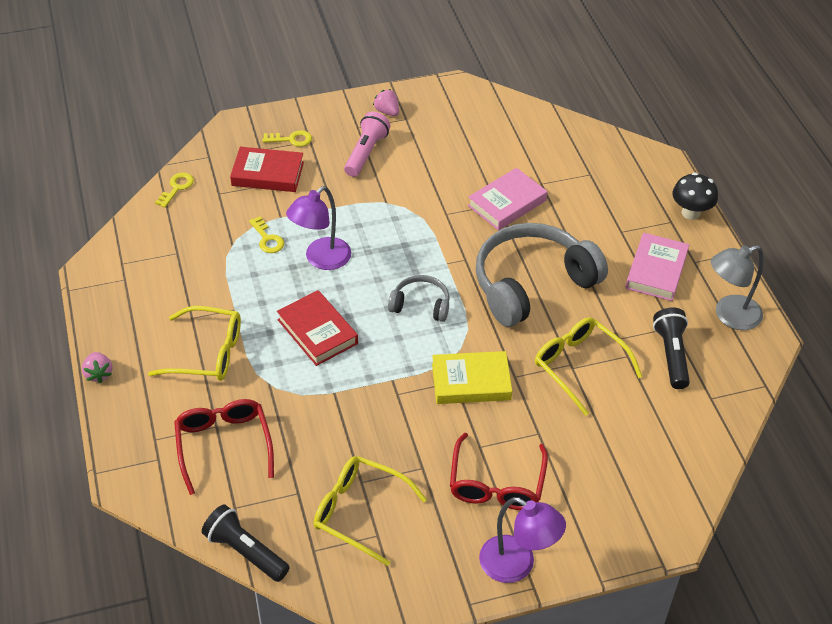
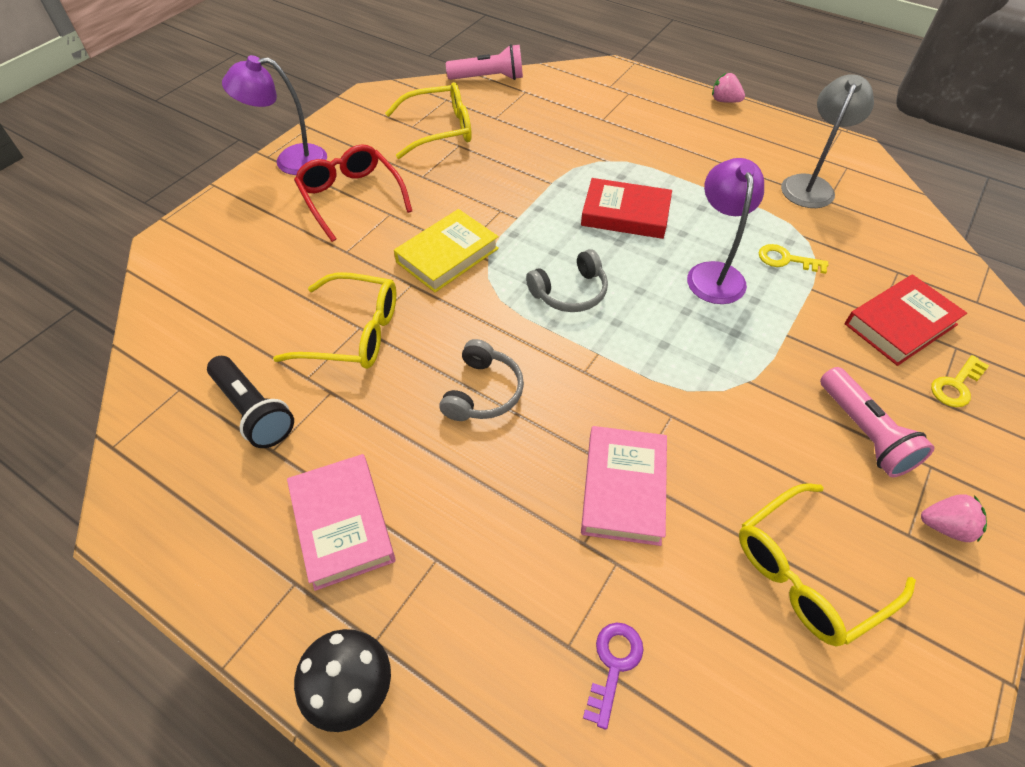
camera: 140 degrees right, 5 degrees up
(176, 188) = (936, 250): yellow key -> none
(207, 353) = (679, 151): yellow glasses -> yellow glasses (807, 573)
(223, 445) = (581, 113): red glasses -> none
(245, 552) = (489, 78): black flashlight -> pink flashlight
(532, 284) = (483, 392): grey headphones -> grey headphones, size x0.48
(578, 159) = (613, 665): none -> purple key
(729, 316) = (199, 520): grey lamp -> grey lamp (810, 185)

